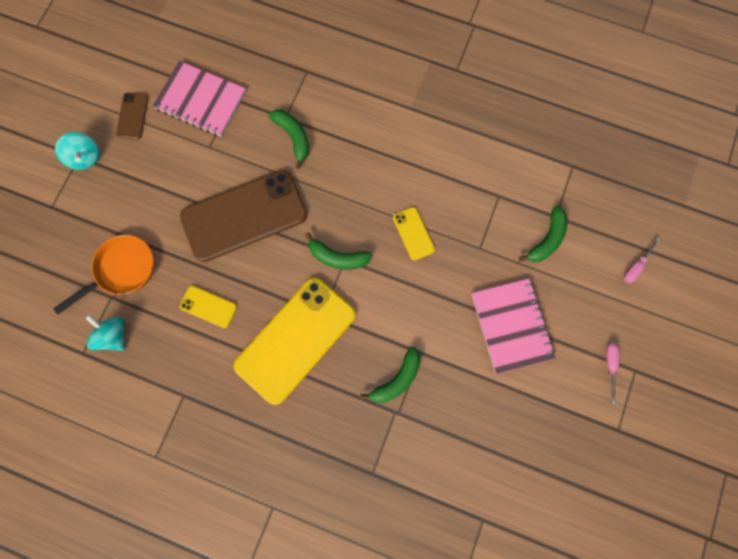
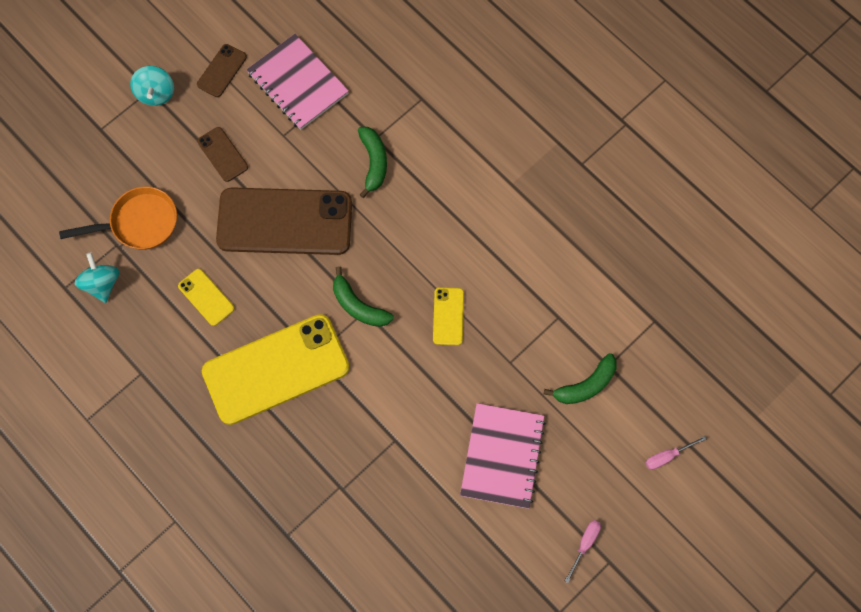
camera: 25 degrees right, 5 degrees down
(166, 183) = (222, 154): none -> brown phone
(397, 379) = (357, 455): green banana -> none

